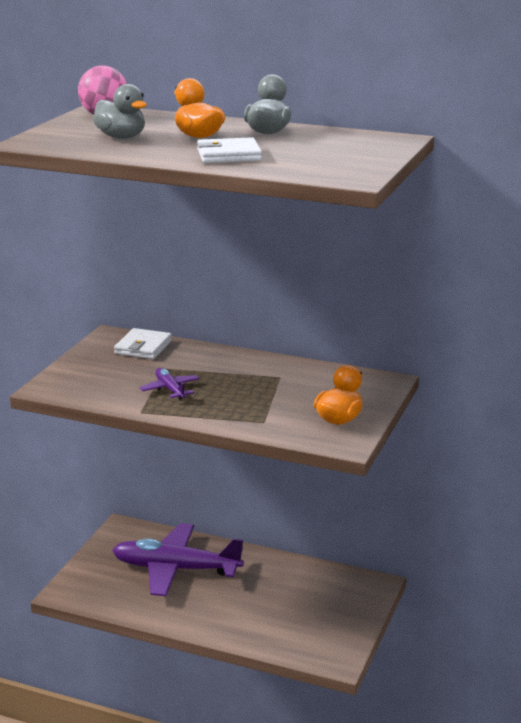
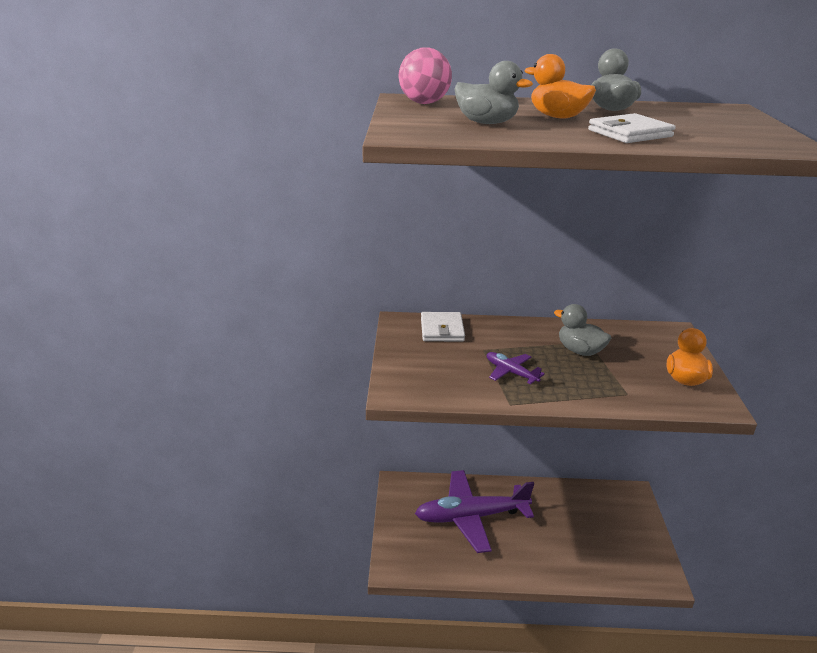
camera: 20 degrees left, 5 degrees up
(261, 382) = (580, 351): none -> grey duck

